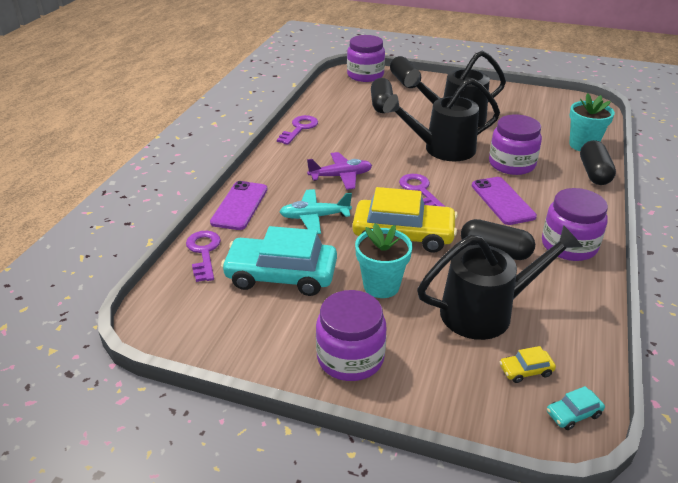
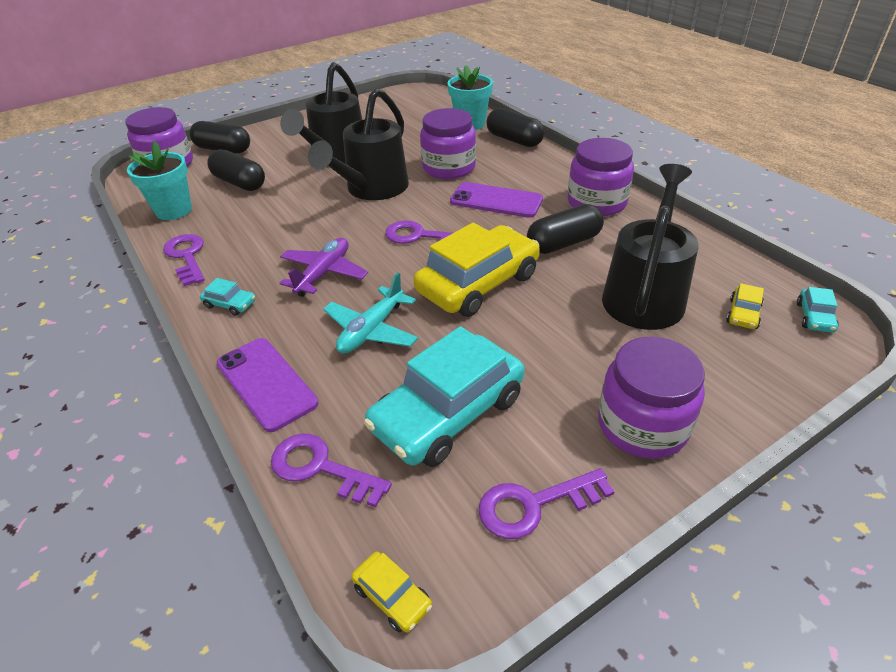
camera: 50 degrees left, 5 degrees up
(152, 313) = (392, 596): none -> yellow car
(246, 337) = (534, 505): none -> purple key
(281, 162) = (230, 304): none -> turquoise car
(381, 286) = (545, 341): turquoise flower pot -> turquoise flower pot (174, 210)

